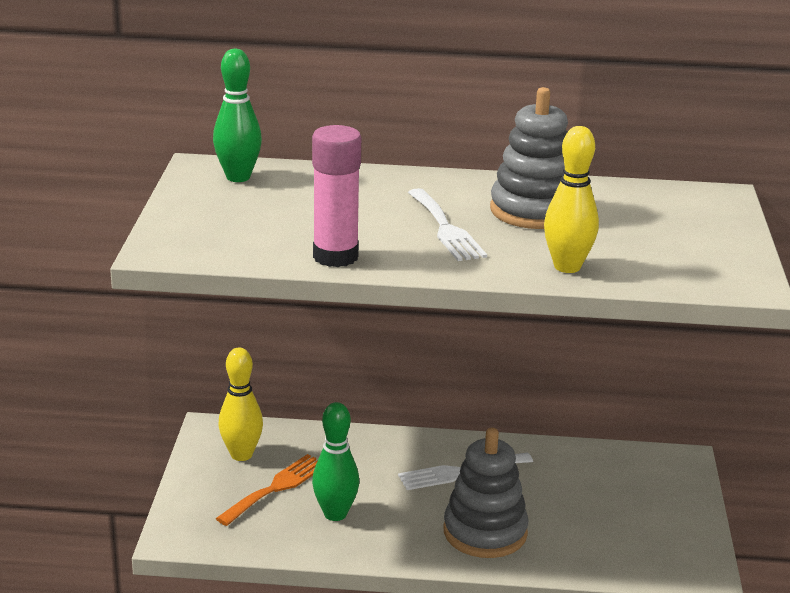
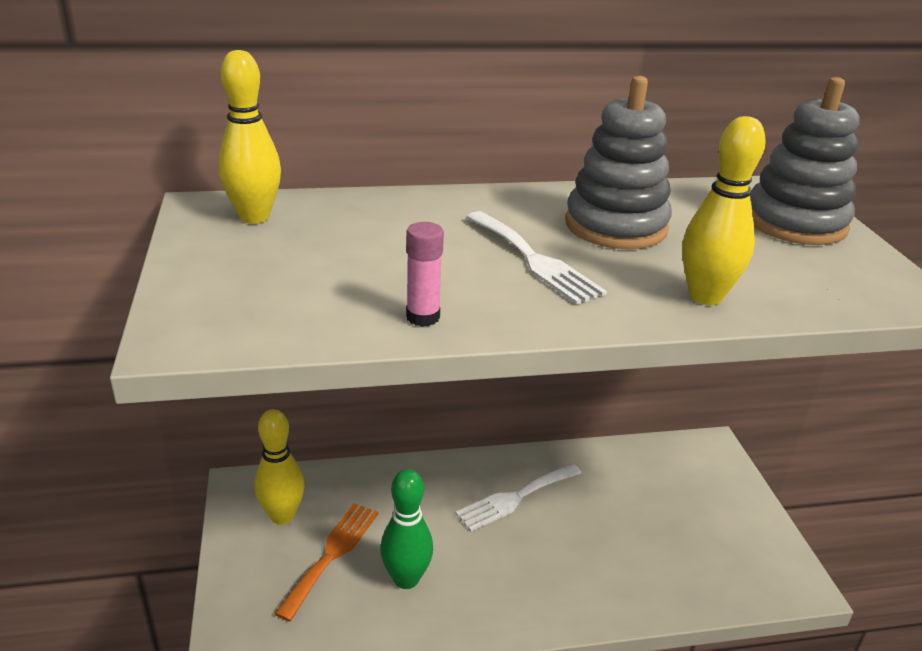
camera: 15 degrees left, 5 degrees up
(238, 177) = (254, 217): green bowling pin -> yellow bowling pin
(335, 256) = (423, 317): pink glue stick -> pink glue stick, size x0.56
(485, 532) = (569, 573): grey stacking toy -> grey stacking toy (795, 223)

